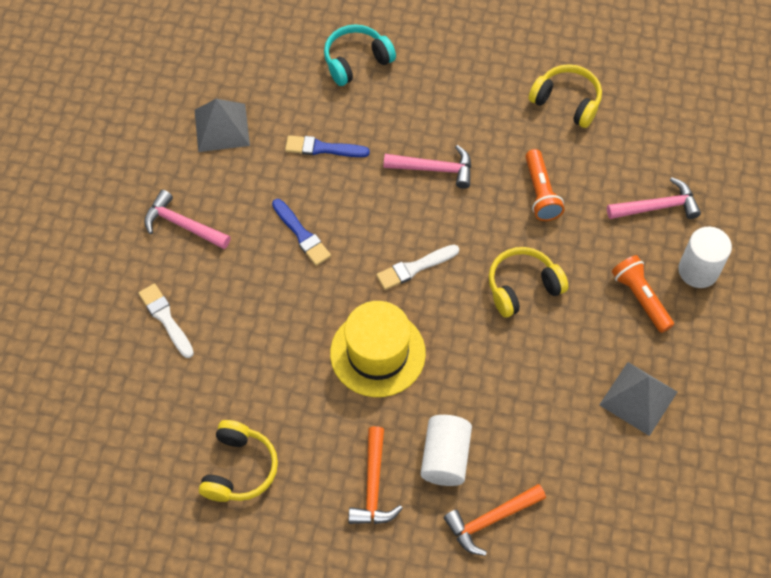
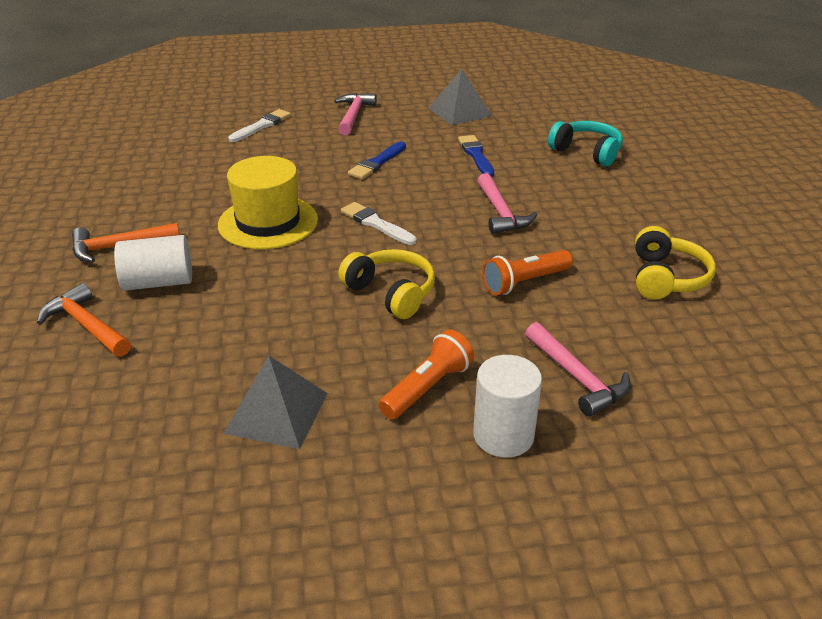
camera: 70 degrees right, 25 degrees down
(239, 468) = (127, 180): yellow headphones -> none

